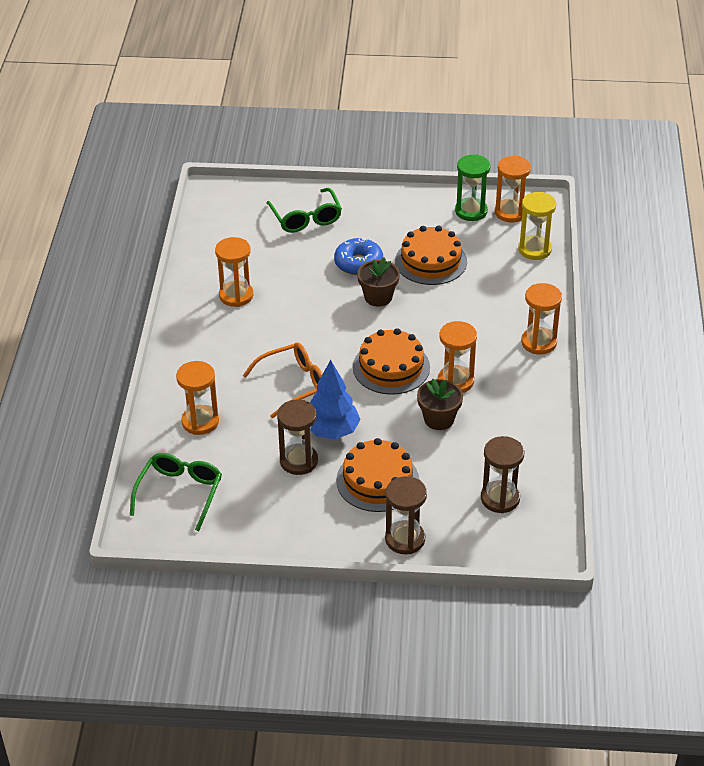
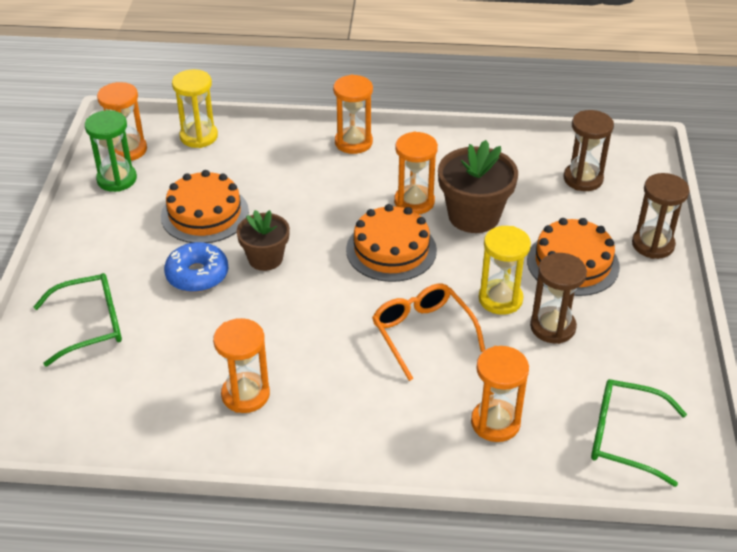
camera: 90 degrees left, 0 degrees up
(332, 431) = (500, 299): blue tree -> yellow hourglass
(439, 419) = (474, 216): brown flower pot -> brown flower pot, size x1.56

